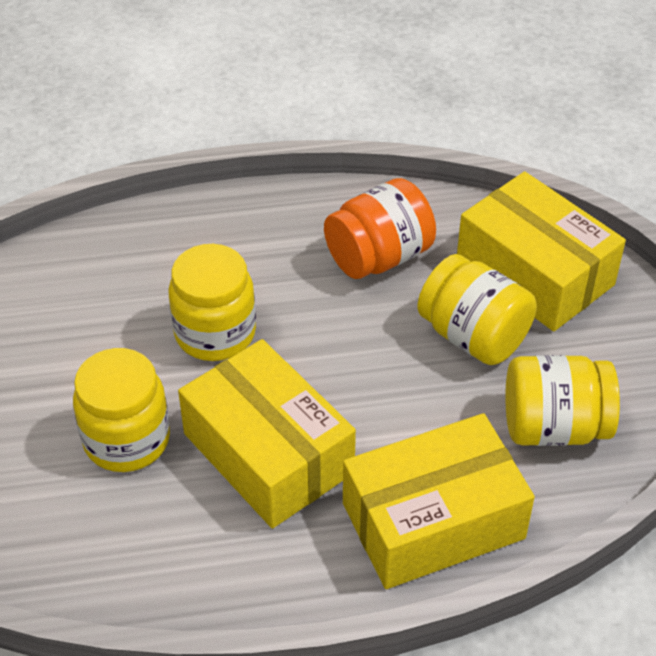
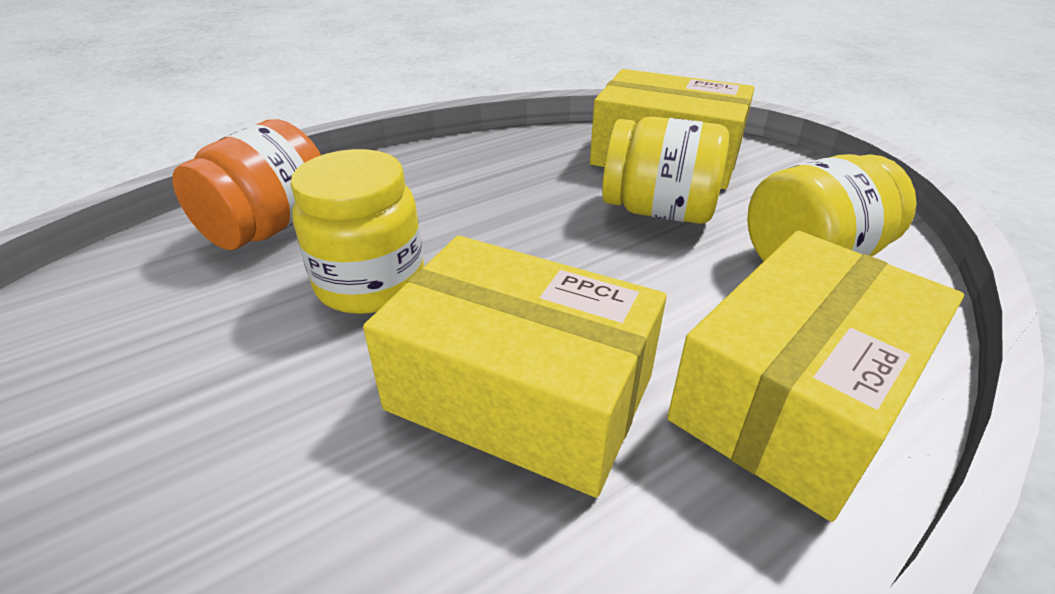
camera: 25 degrees left, 10 degrees down
(127, 440) = (291, 450): yellow jar -> none
(379, 257) = (515, 179): orange jar -> orange jar (270, 227)

